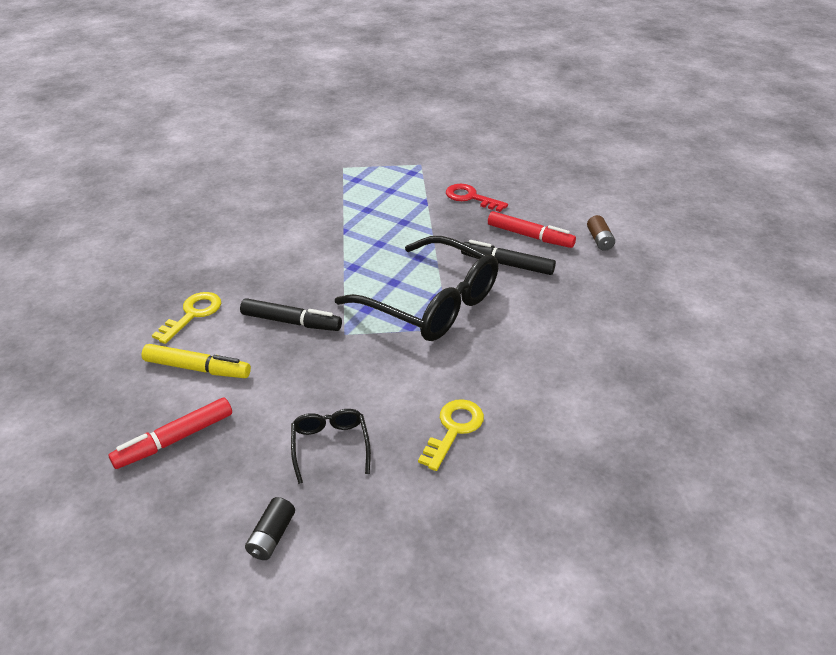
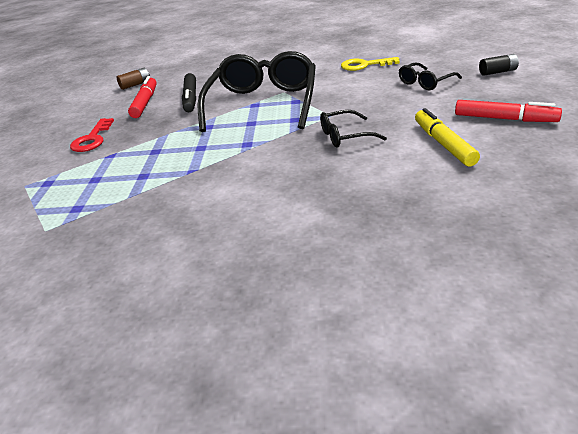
camera: 115 degrees left, 5 degrees down
(192, 314) = (396, 179): yellow key -> none
(291, 322) = (345, 136): black marker -> black glasses

